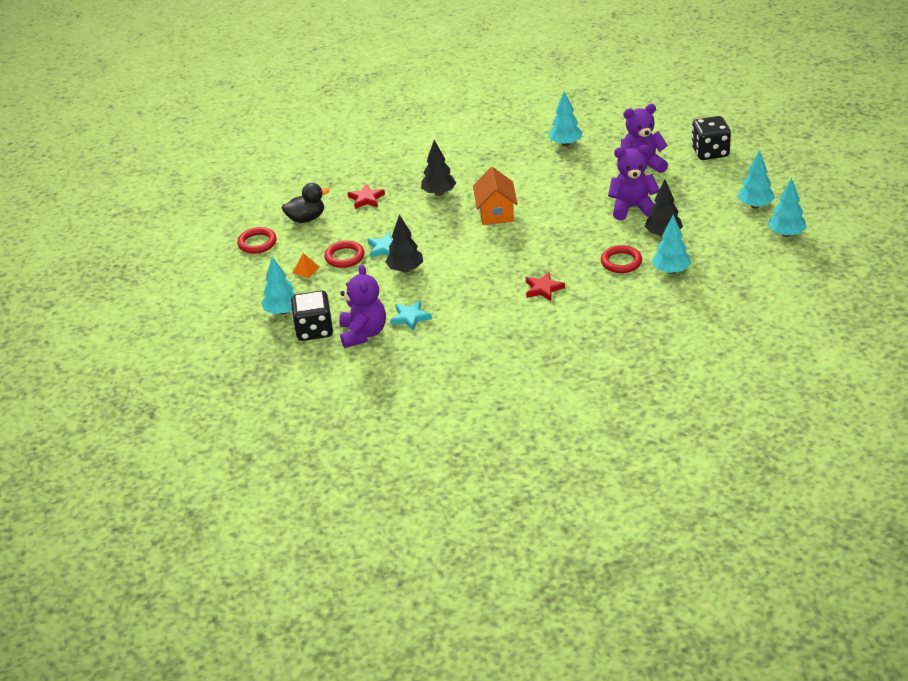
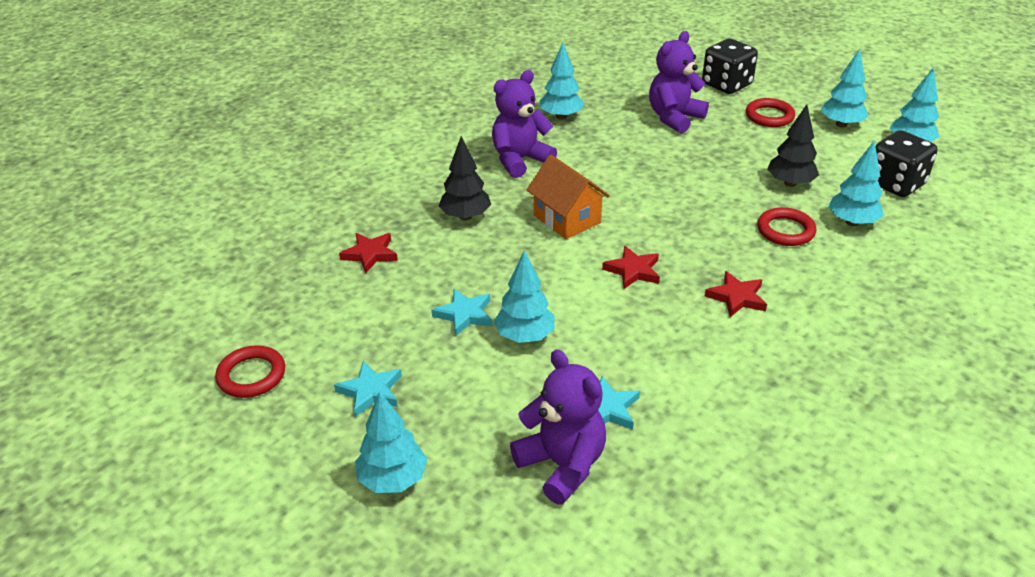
camera: 35 degrees left, 0 degrees up
(305, 270) = (371, 391): orange pyramid -> turquoise star
(306, 219) = (302, 310): black duck -> none
(314, 330) = (477, 492): black dice -> black dice (895, 184)
(344, 257) = (415, 349): red ring -> red ring (769, 116)
(405, 269) = (524, 336): black tree -> turquoise tree
(501, 255) = (633, 270): none -> red star
(632, 208) = (720, 164): purple teddy bear -> purple teddy bear (520, 160)

